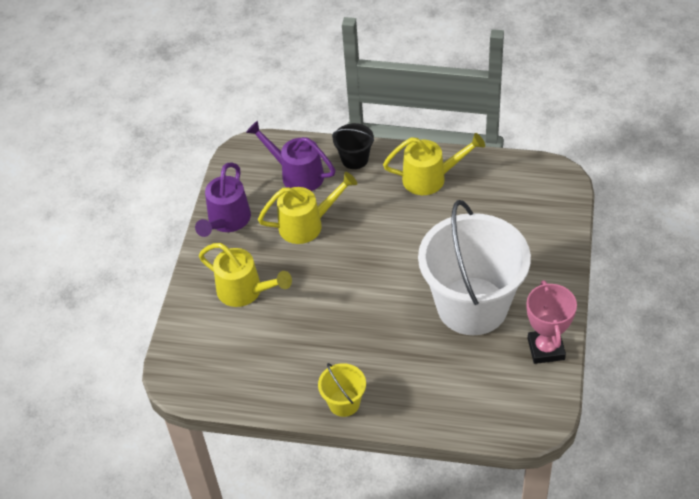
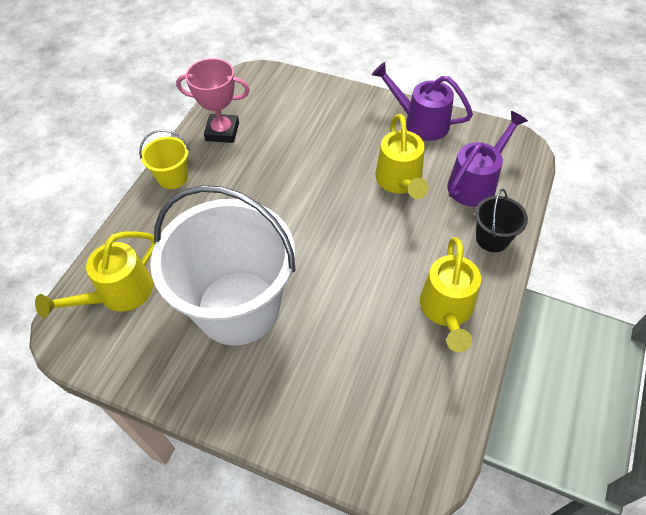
camera: 100 degrees right, 5 degrees up
(246, 291) = (327, 126): yellow watering can -> yellow watering can (118, 294)
(546, 349) = (148, 367): pink trophy -> pink trophy (222, 132)

